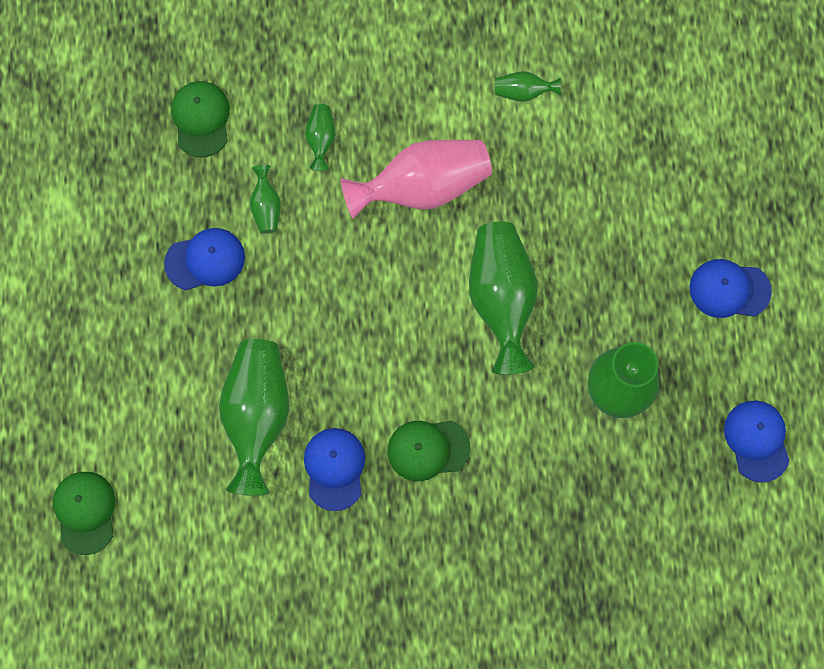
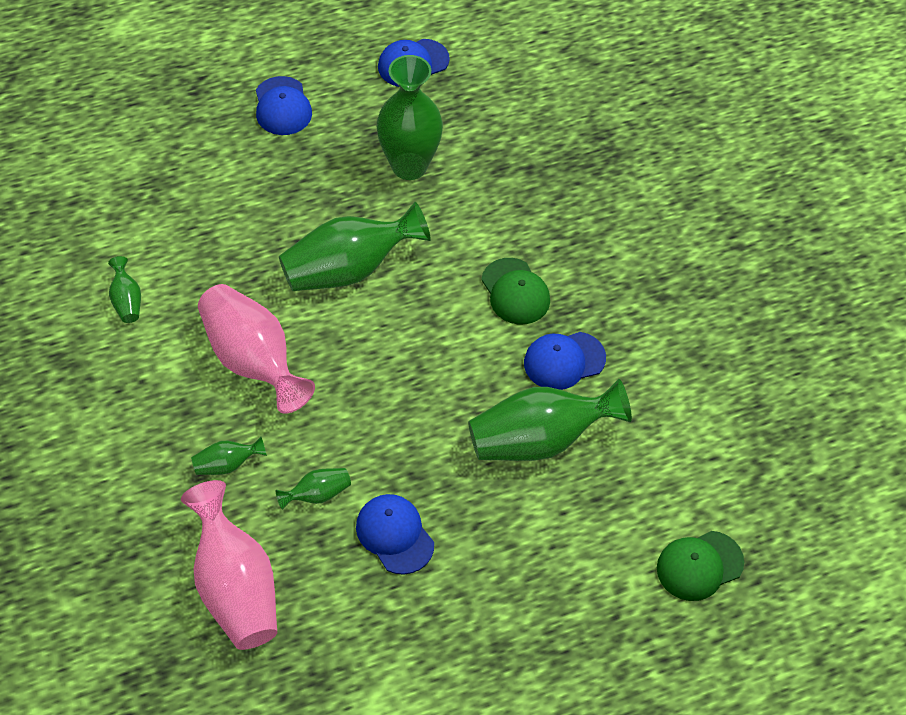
camera: 110 degrees left, 20 degrees down
(201, 119) = (235, 587): green cap -> pink vase

